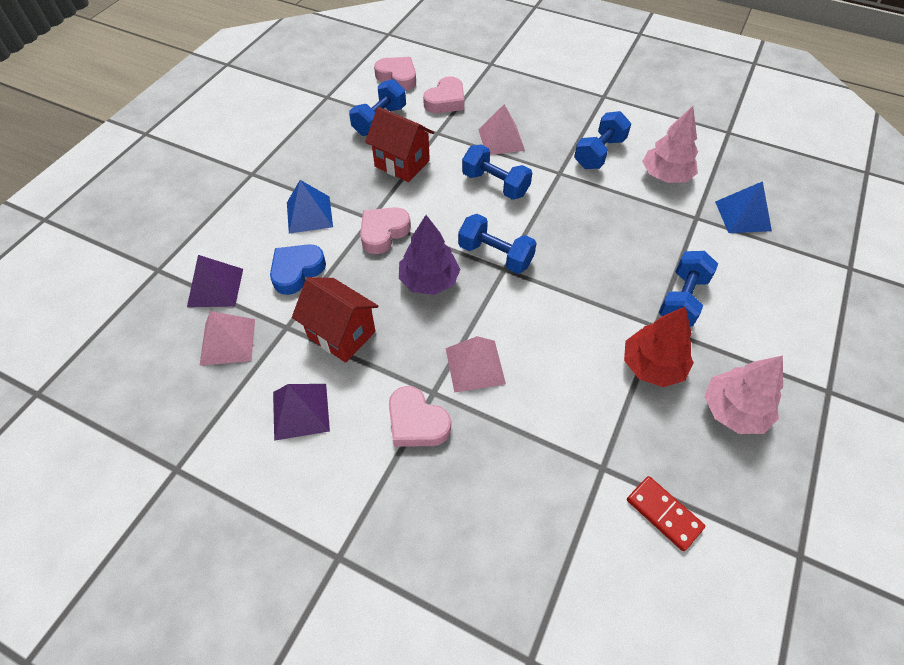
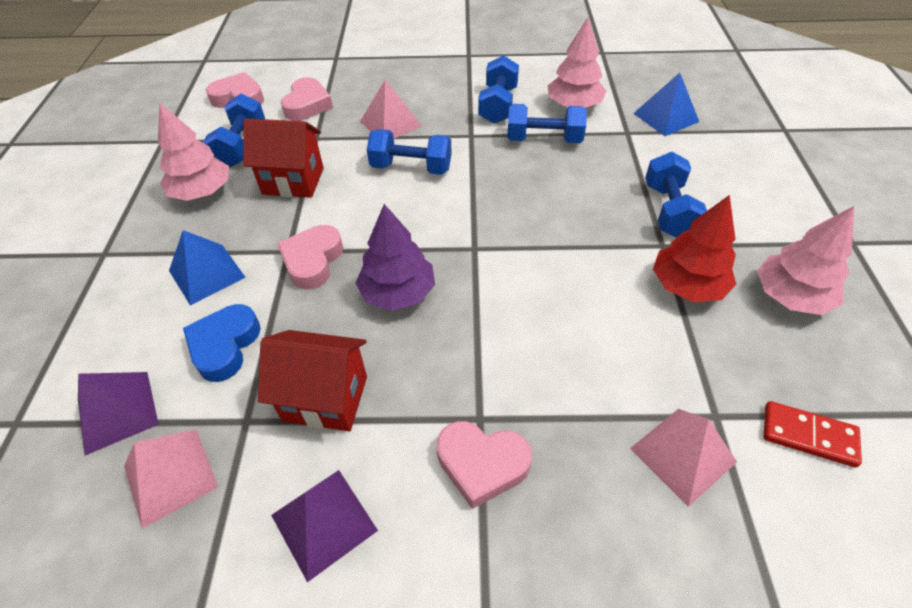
camera: 25 degrees left, 5 degrees down
(335, 149) = (202, 192): none -> pink tree
(475, 365) = (508, 365): pink pyramid -> pink pyramid (683, 454)
(495, 255) = (456, 238): blue dumbbell -> blue dumbbell (544, 140)

